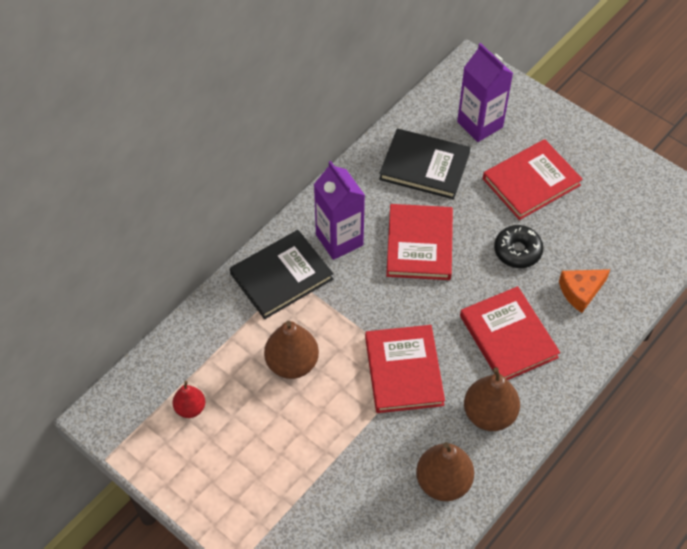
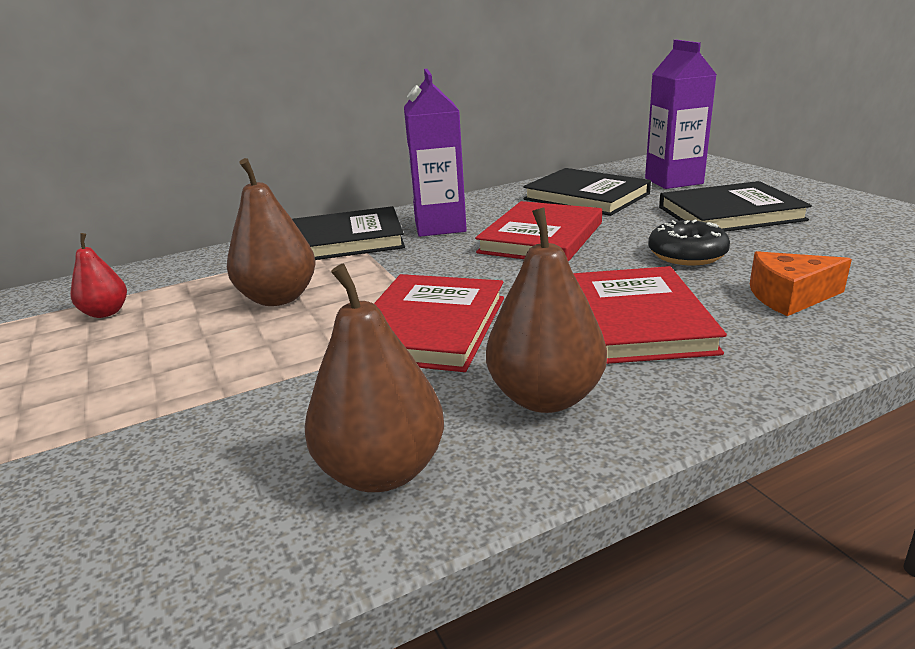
camera: 25 degrees right, 30 degrees down
(531, 182) = (730, 214): red book -> black book

